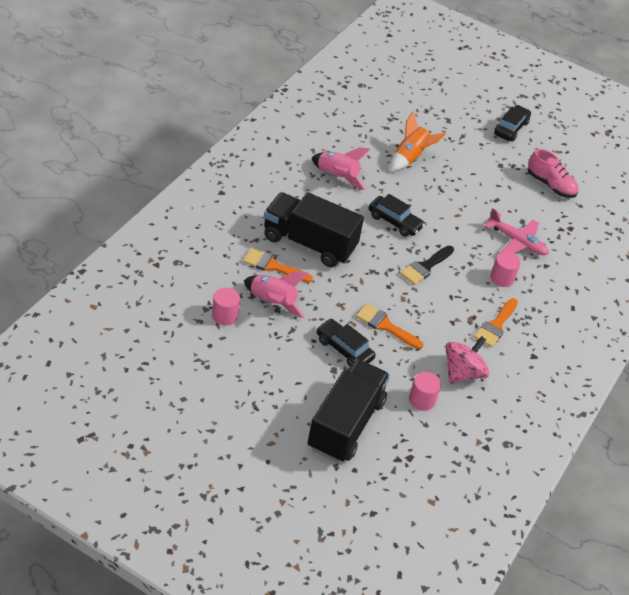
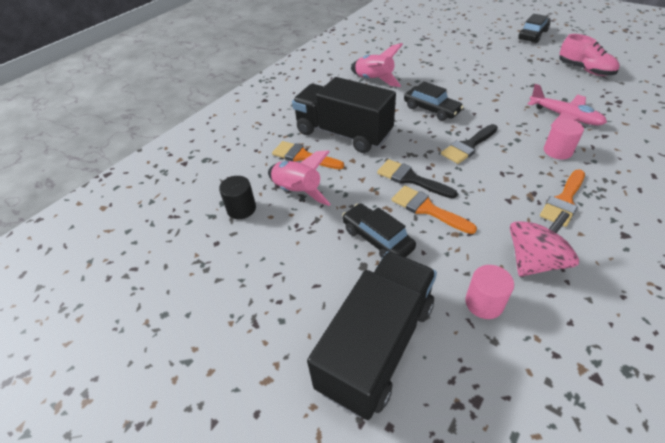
camera: 15 degrees right, 0 degrees up
(225, 316) = (241, 209): pink cylinder -> black cylinder
(372, 297) = (410, 179): none -> black brush
(410, 158) = (443, 62): orange rocket -> none

